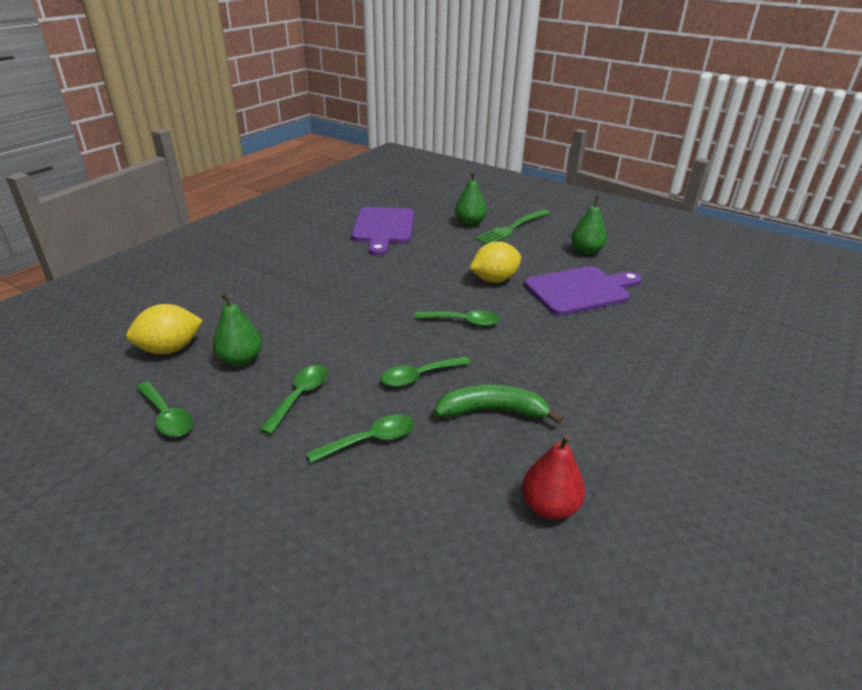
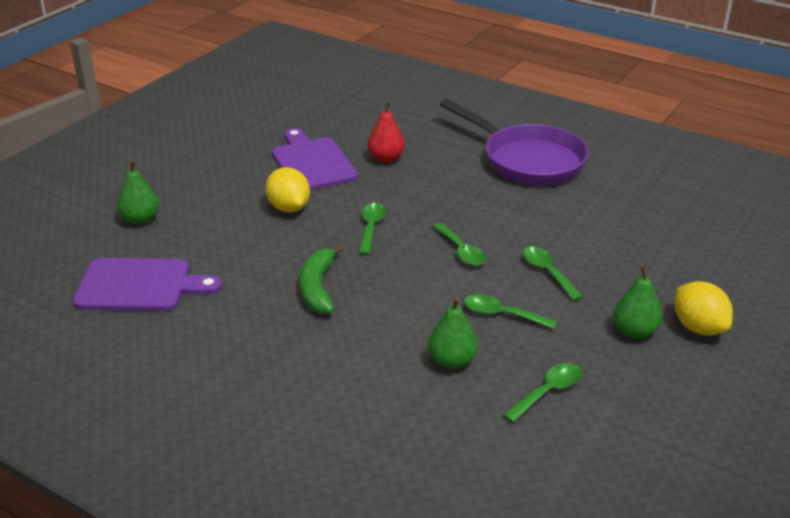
camera: 90 degrees left, 0 degrees up
(170, 349) = (439, 419): yellow lemon -> yellow lemon (698, 327)
(493, 411) = (500, 216): green banana -> green banana (318, 287)
(511, 228) = (163, 191): green fork -> none
(549, 506) = (588, 200): red pear -> red pear (386, 158)
(586, 251) = (230, 152): green pear -> green pear (634, 331)
(646, 451) = (527, 160): none -> purple pan

